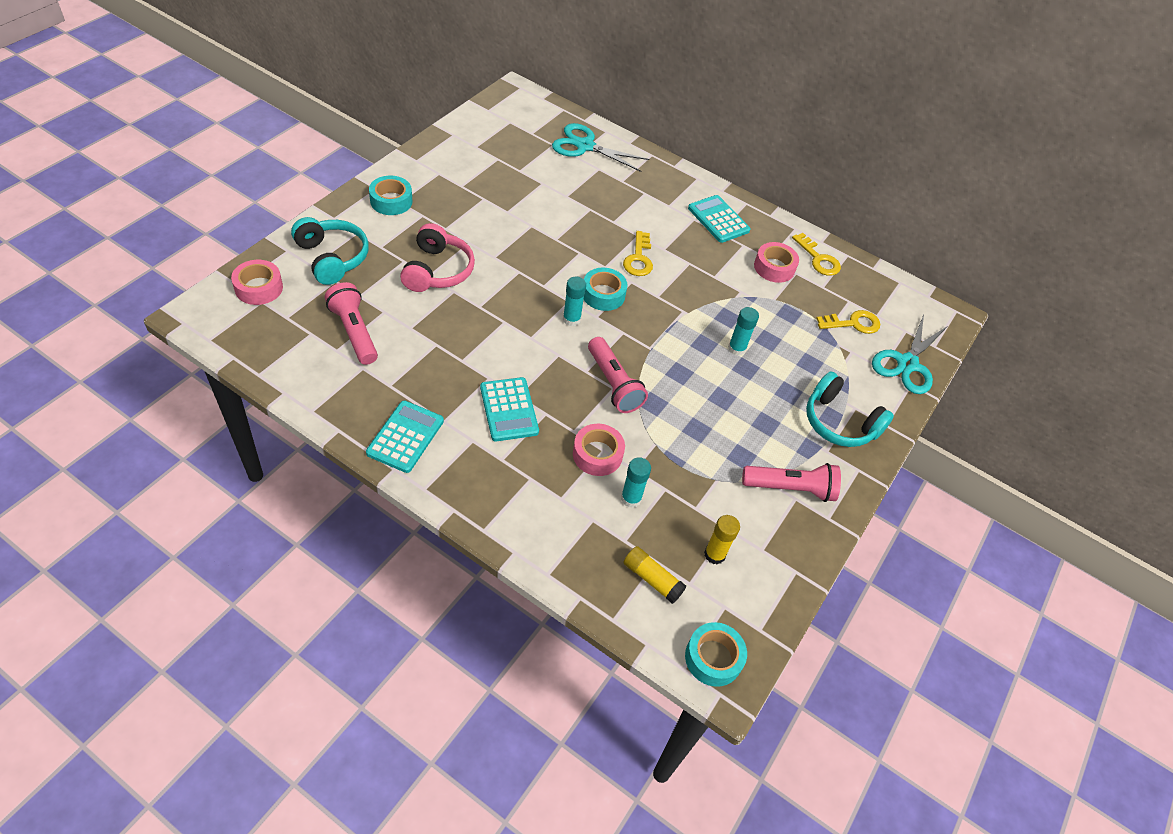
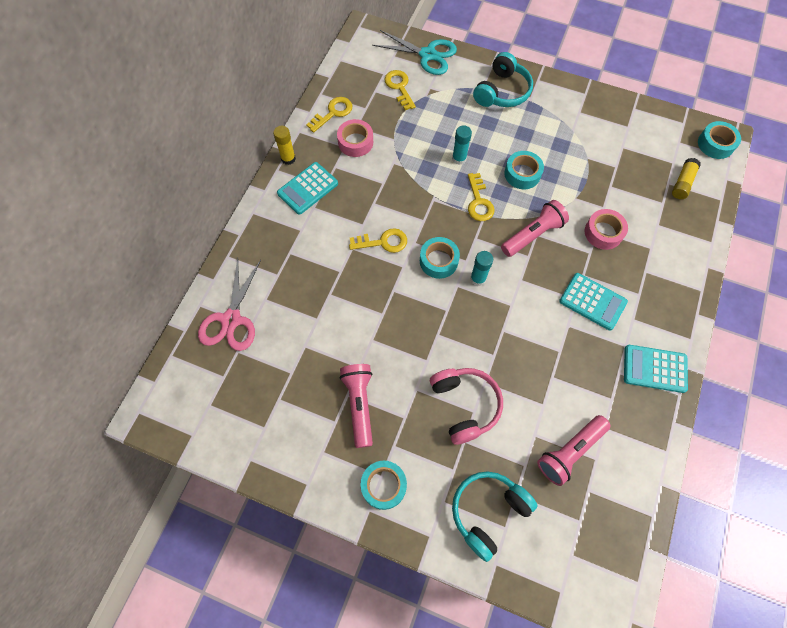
camera: 95 degrees left, 15 degrees up
(259, 288) = (556, 567): pink tape -> none
(437, 270) = (465, 405): pink headphones -> pink headphones turned 75 degrees clockwise
(509, 410) = (592, 301): turquoise calculator -> turquoise calculator turned 60 degrees clockwise
(585, 146) = (231, 319): turquoise scissors -> pink scissors
(631, 498) = (629, 205): turquoise glue stick -> none
(671, 349) = (479, 201): none -> yellow key
(703, 402) = (522, 174): none -> turquoise tape
(714, 554) = (646, 151): yellow glue stick -> yellow glue stick (288, 159)
(790, 488) = (573, 115): pink flashlight -> pink flashlight (359, 404)

